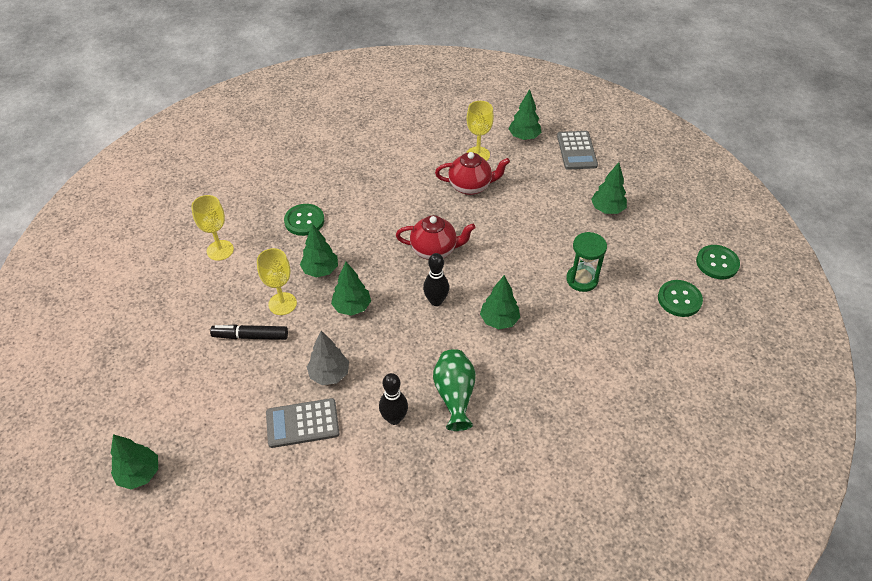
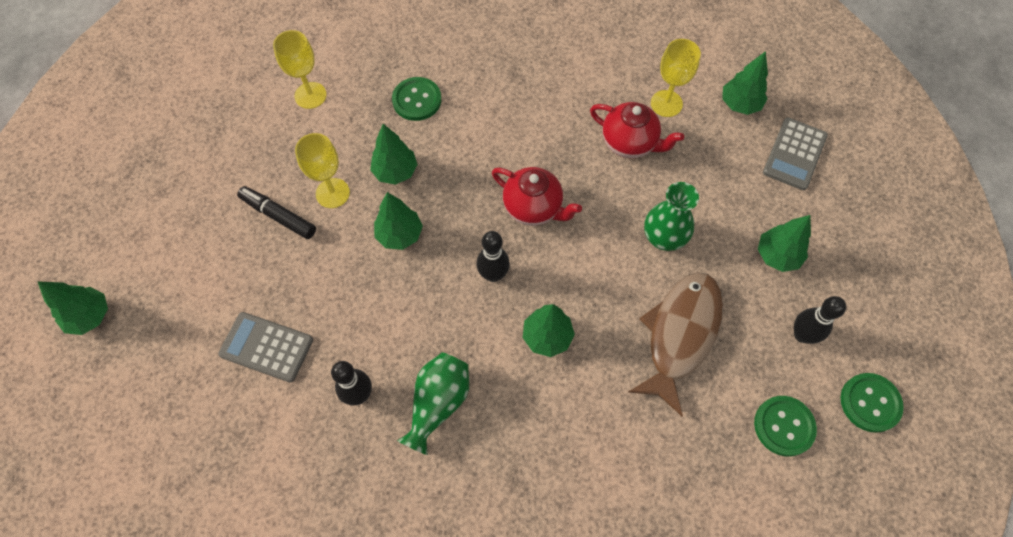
camera: 30 degrees right, 15 degrees up
(329, 374) = (327, 304): grey tree -> none
(531, 230) = (663, 238): none -> green vase
(582, 279) = (680, 335): green hourglass -> brown fish
(653, 245) = (802, 335): none -> black bowling pin

